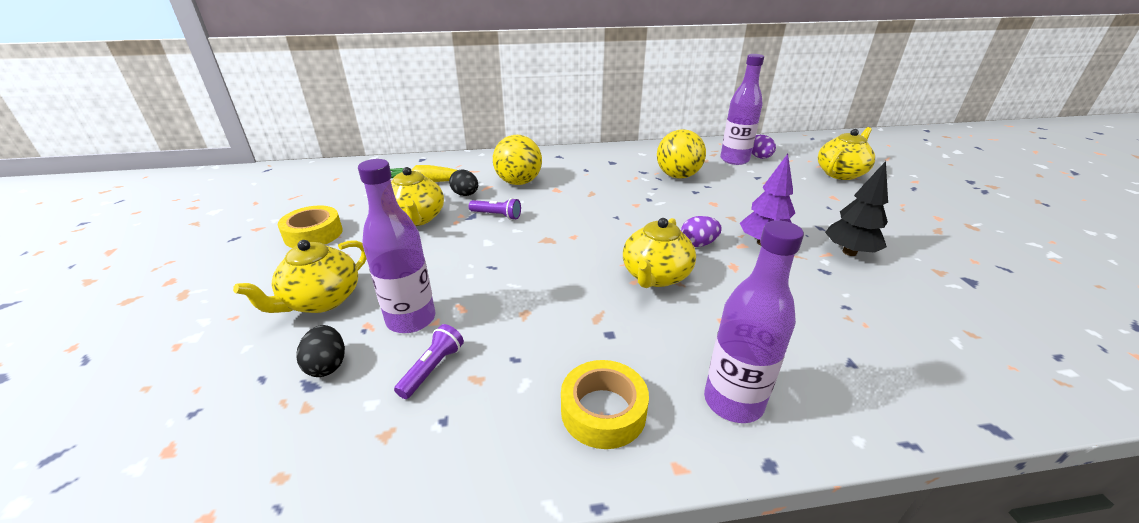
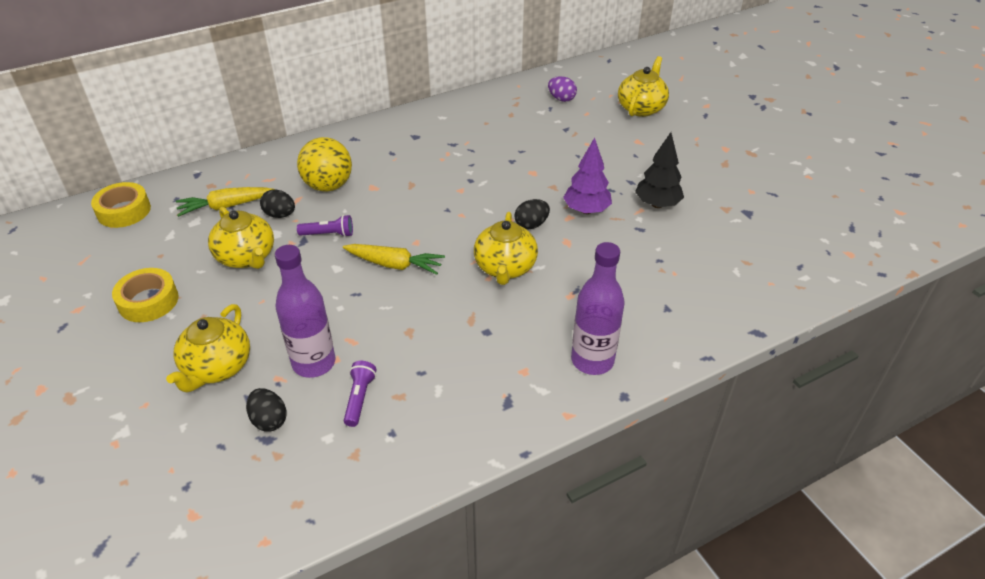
camera: 20 degrees left, 10 degrees up
(543, 250) = (394, 265): none -> yellow carrot
(603, 411) = (505, 393): yellow tape -> yellow tape (124, 211)
(678, 176) = (489, 143): yellow ball -> none
(698, 244) = (531, 225): purple egg -> black egg
(734, 160) = (539, 108): purple bottle -> none

